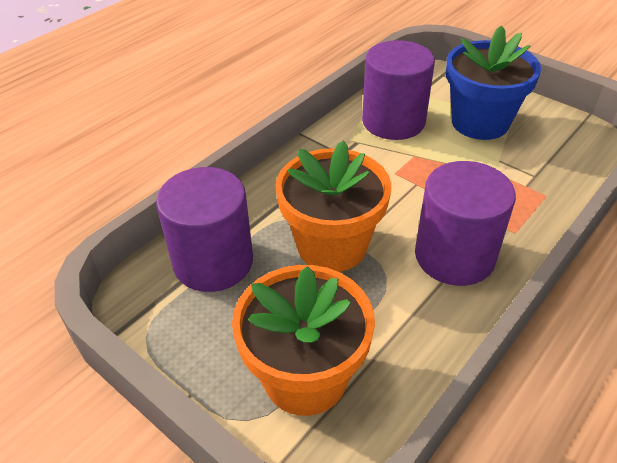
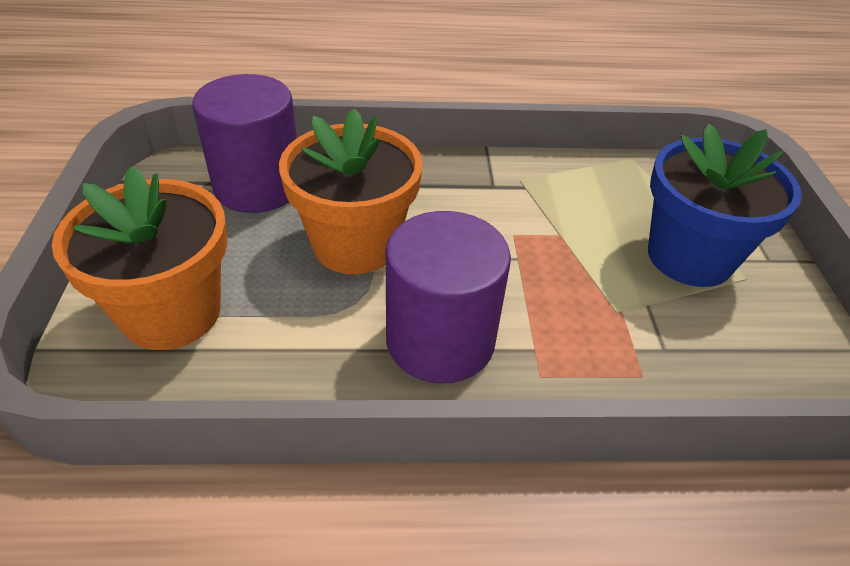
camera: 45 degrees right, 0 degrees up
(393, 121) = (591, 193): purple cylinder -> none

